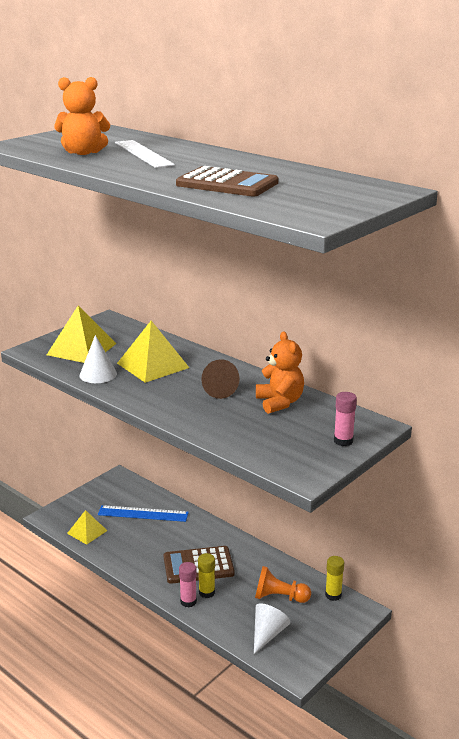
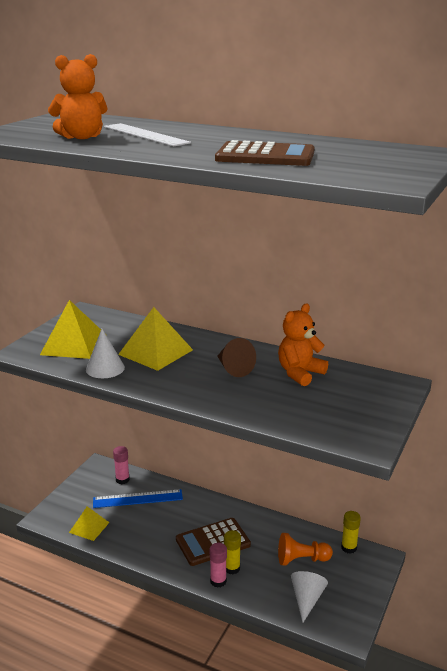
camera: 15 degrees left, 0 degrees up
(279, 402) = (300, 373): orange teddy bear -> orange teddy bear turned 105 degrees counterclockwise
(343, 441) = (381, 403): pink glue stick -> pink glue stick (122, 479)

